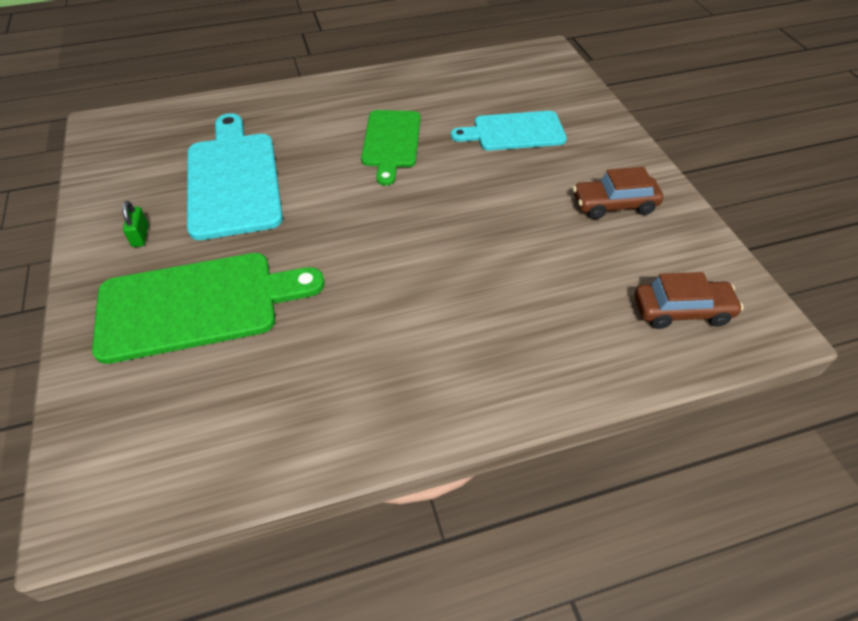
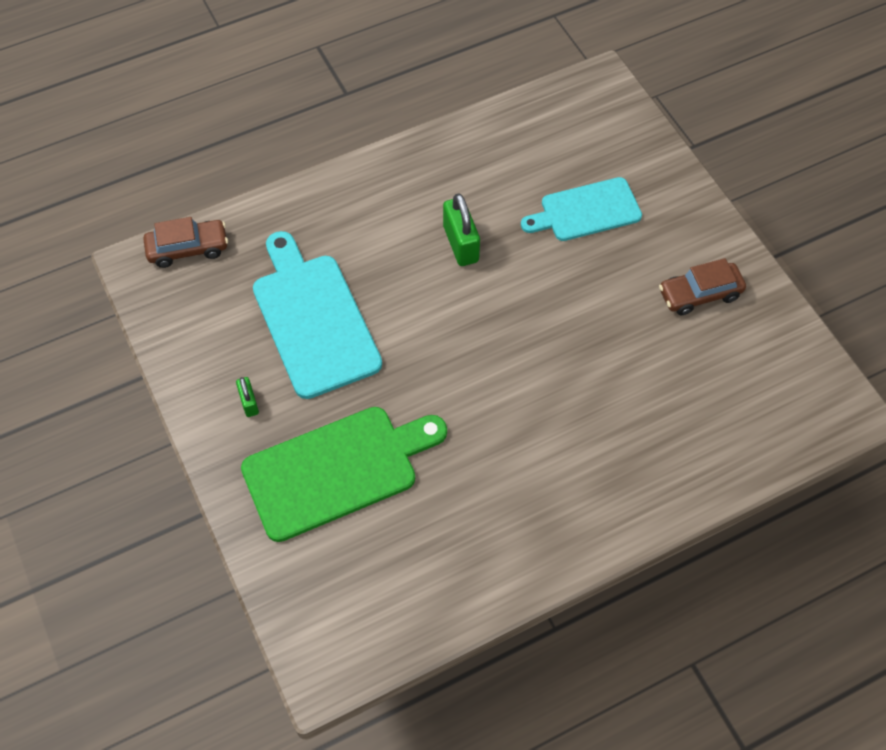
camera: 10 degrees left, 10 degrees up
(391, 142) = (461, 244): green cutting board -> green padlock
(681, 311) = (771, 406): brown car -> brown car (188, 248)

